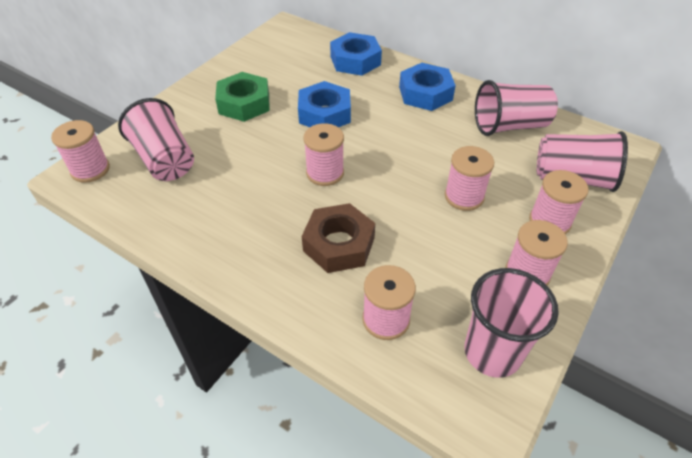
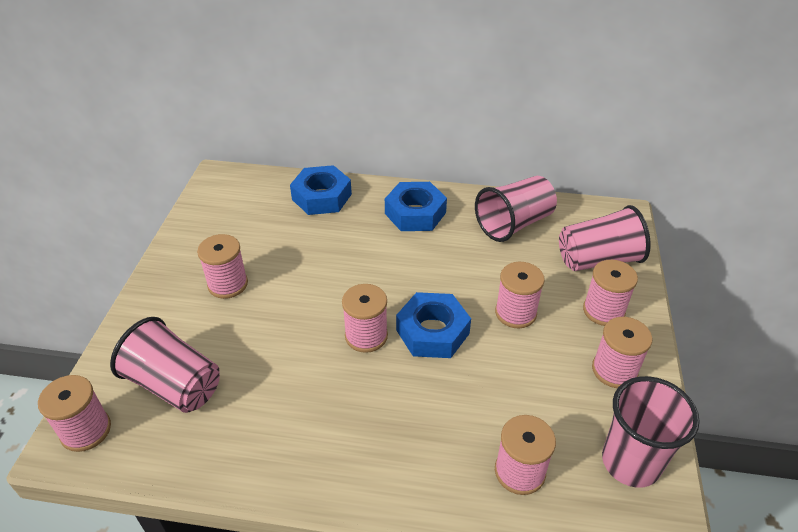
camera: 25 degrees left, 5 degrees down
(244, 103) = (228, 284): green nut -> pink spool
(324, 113) = (325, 268): blue nut -> blue nut (432, 332)
(339, 244) = (427, 410): brown nut -> none

